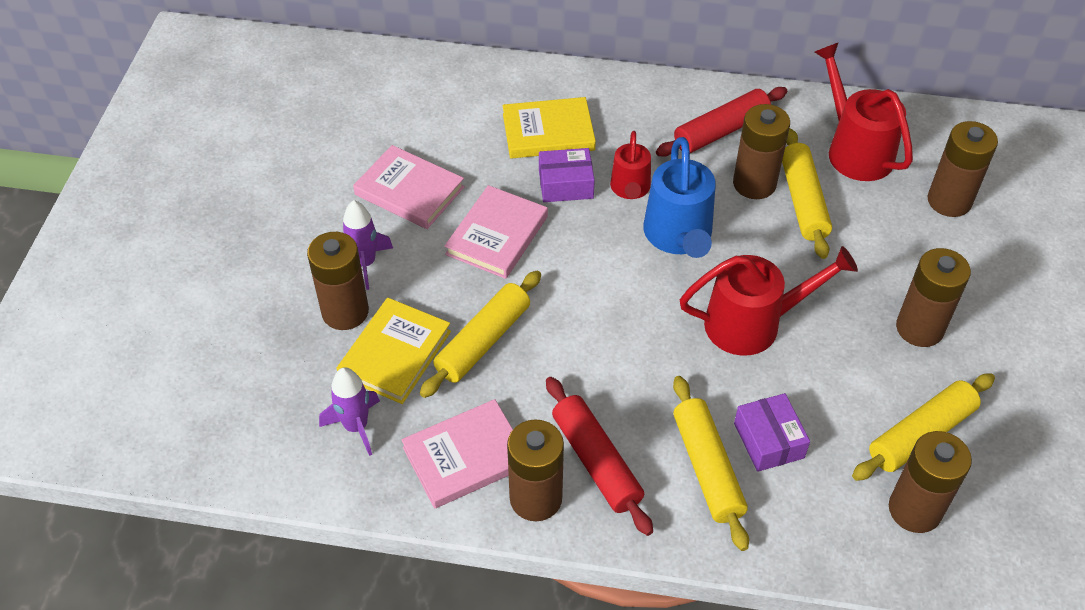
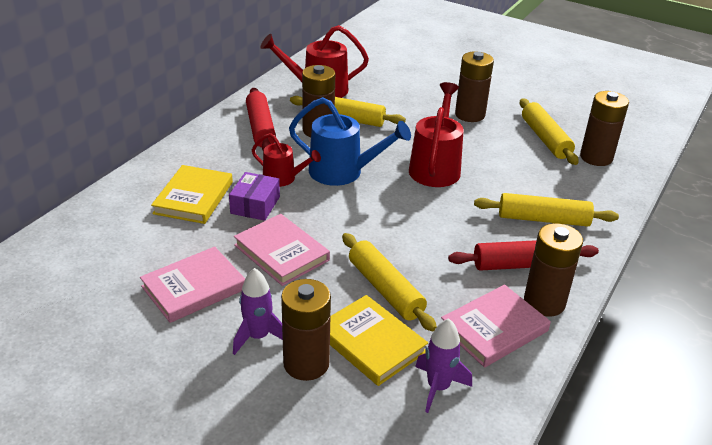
camera: 70 degrees left, 15 degrees down
(465, 456) = (494, 329): pink book -> pink book turned 60 degrees clockwise
(768, 440) = (530, 190): purple box -> none
(949, 201) = (381, 76): brown battery -> none

